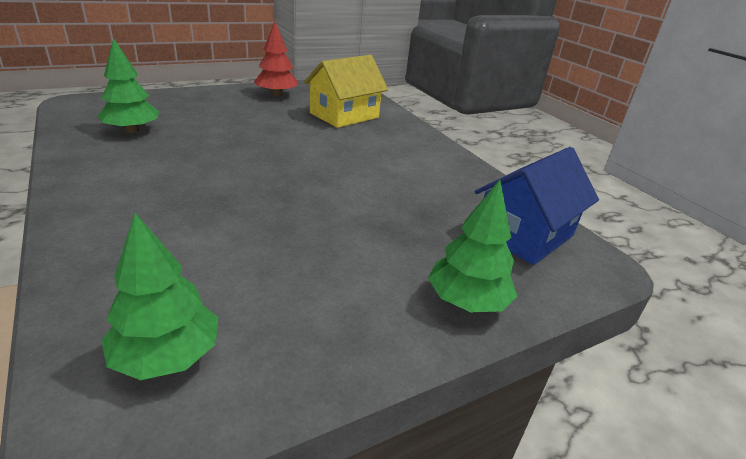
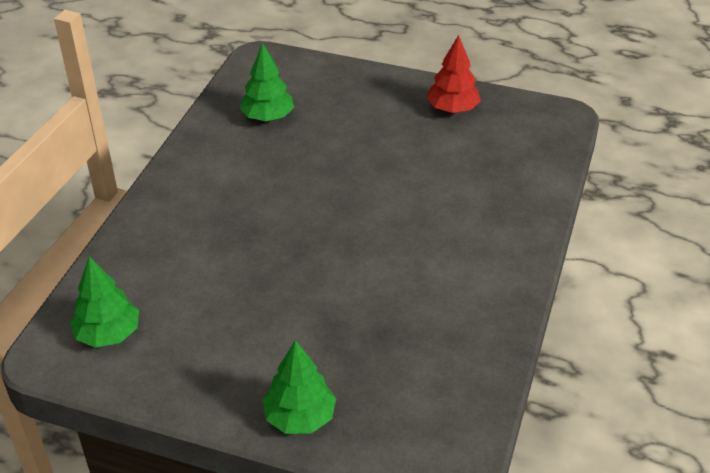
camera: 50 degrees right, 10 degrees up
(344, 115) = (484, 172): yellow house -> none
(525, 234) = (436, 402): blue house -> none

